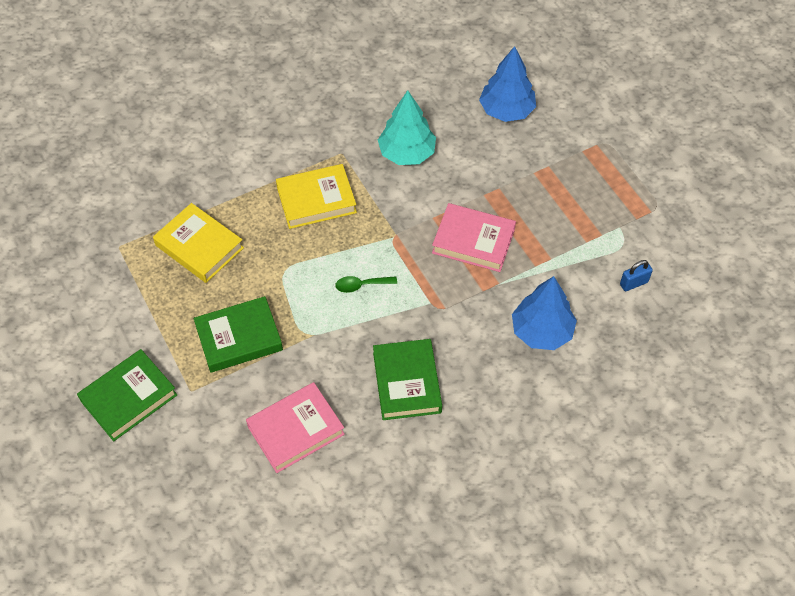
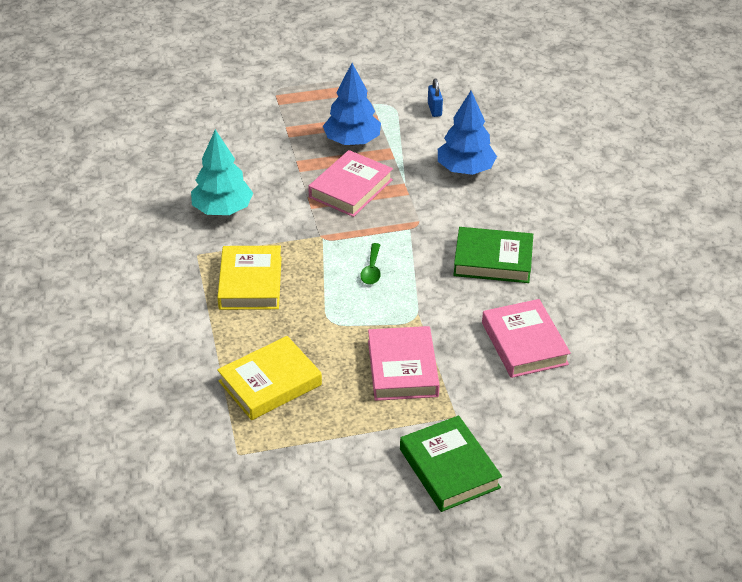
camera: 75 degrees left, 15 degrees down
(239, 338) = (402, 368): green book -> pink book
(506, 110) = (205, 137): blue tree -> blue tree (352, 141)

